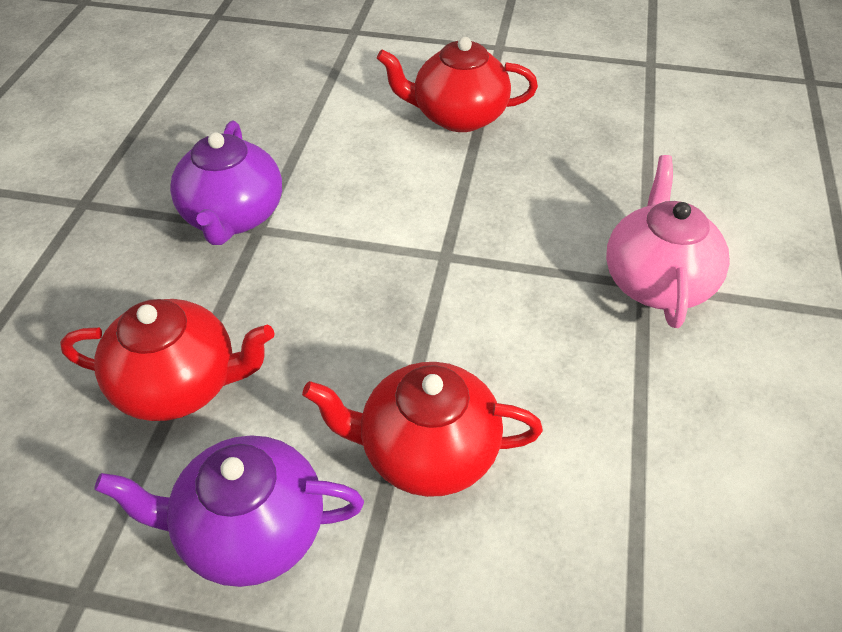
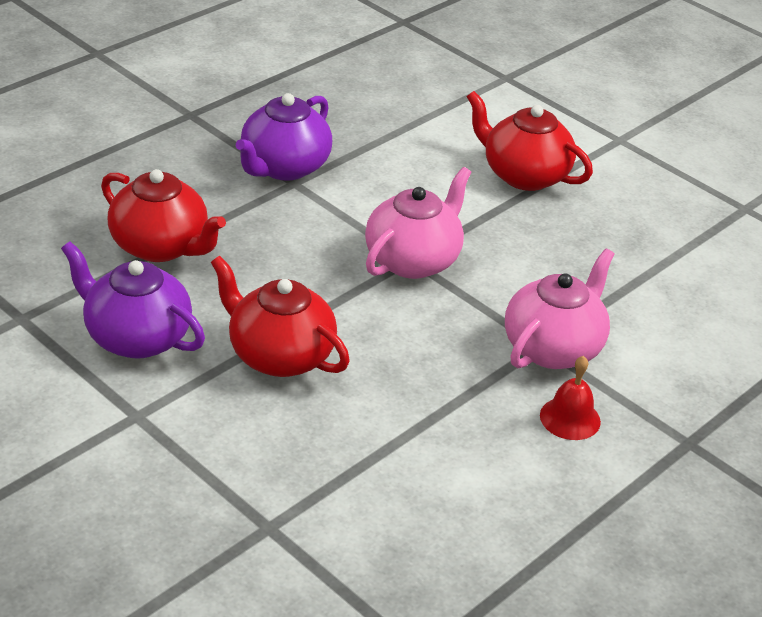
camera: 30 degrees right, 10 degrees down
(449, 255) = (413, 260): none -> pink teapot
(747, 351) = (570, 418): none -> red bell

